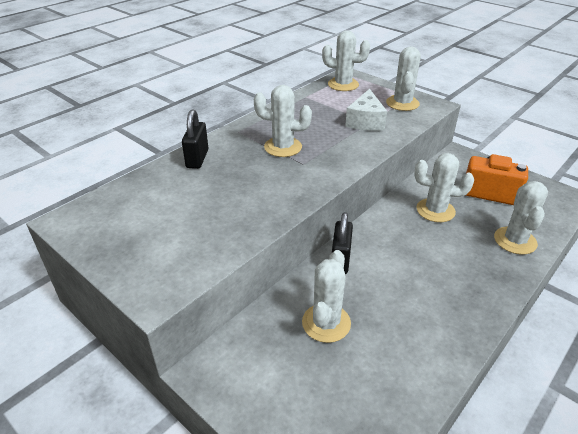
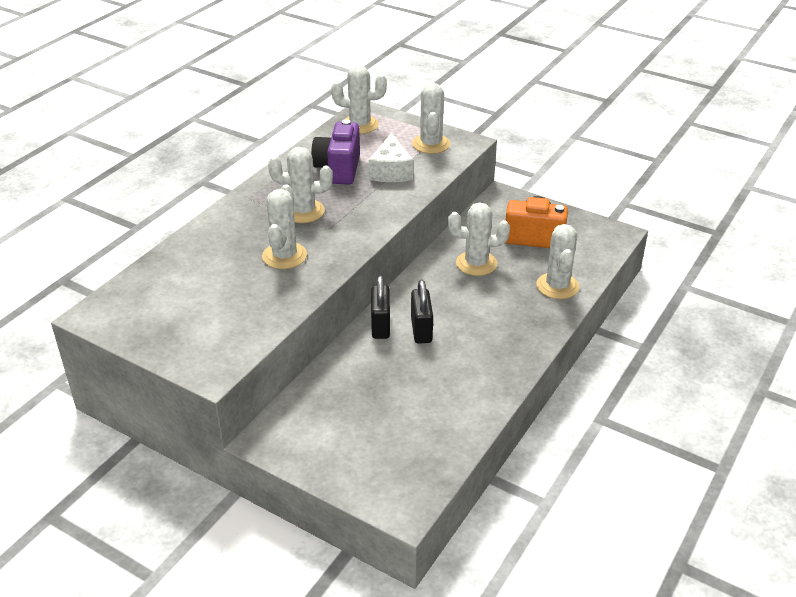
camera: 10 degrees left, 0 degrees up
(197, 159) = (211, 234): black padlock -> black padlock (421, 330)
(320, 116) = (338, 169): none -> purple camera
(326, 323) = (374, 385): white cactus -> white cactus (284, 256)

